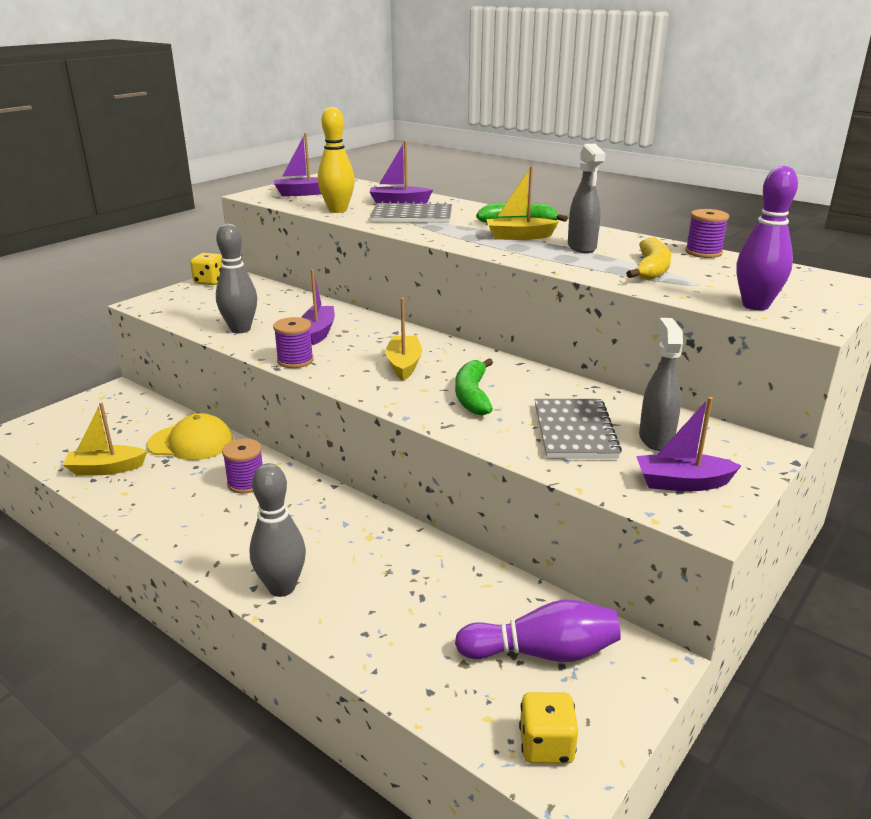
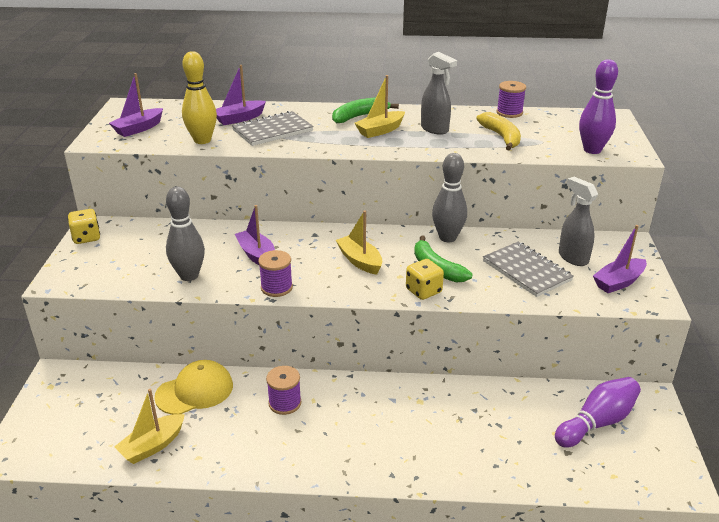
camera: 35 degrees left, 5 degrees up
(282, 587) = (410, 465): grey bowling pin -> grey bowling pin (447, 238)
(546, 745) = (654, 473): yellow dice -> yellow dice (423, 291)

